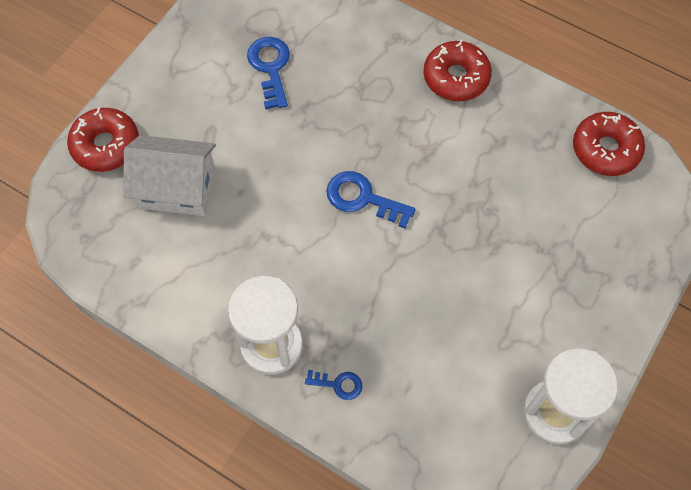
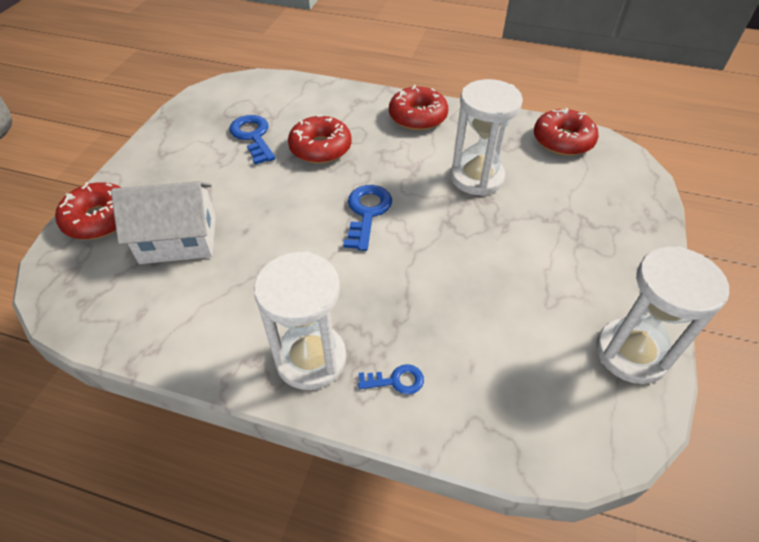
camera: 15 degrees left, 15 degrees down
(338, 100) = (320, 148): none -> red donut
(363, 198) = (367, 213): blue key -> blue key turned 90 degrees clockwise
(490, 179) = (476, 177): none -> white hourglass

